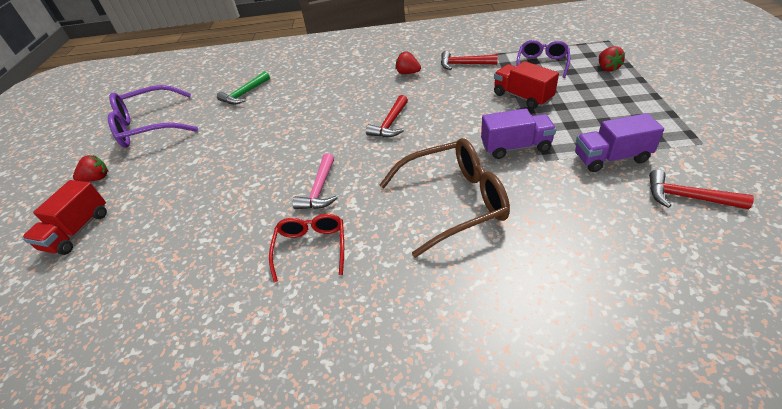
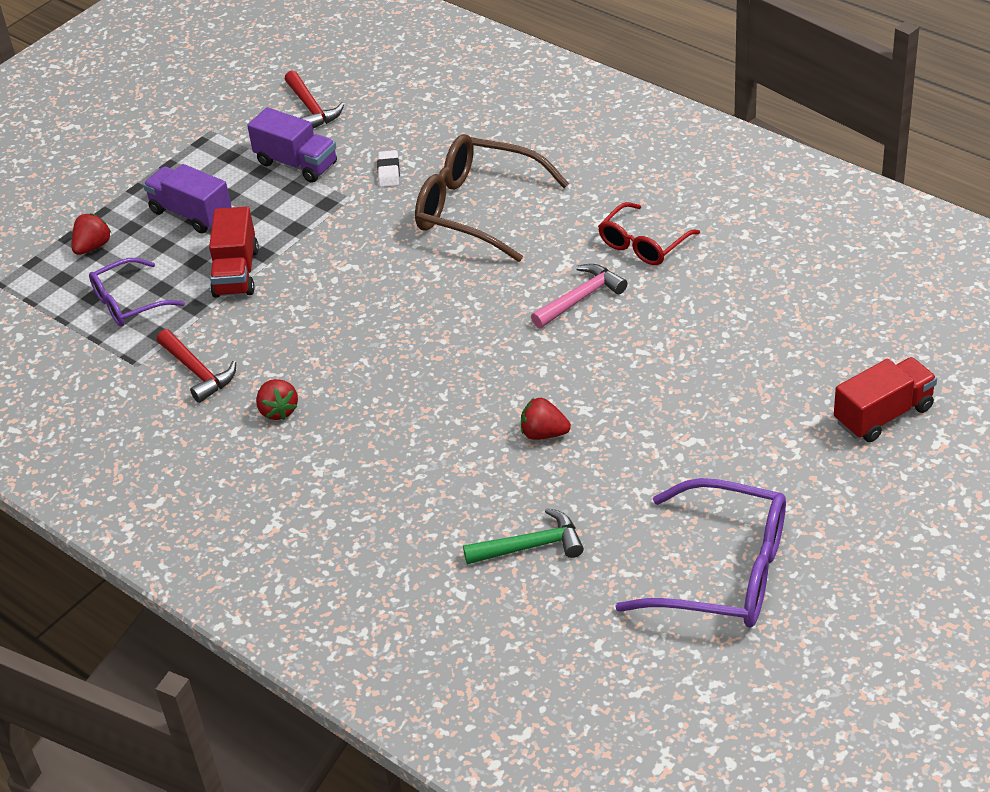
camera: 140 degrees left, 0 degrees up
(97, 178) = (840, 498): red strawberry -> red strawberry (544, 434)
(390, 123) = (413, 335): red hammer -> none
(515, 147) = (346, 223): purple truck -> purple truck (191, 214)
(549, 189) = (388, 172): none -> white eraser

